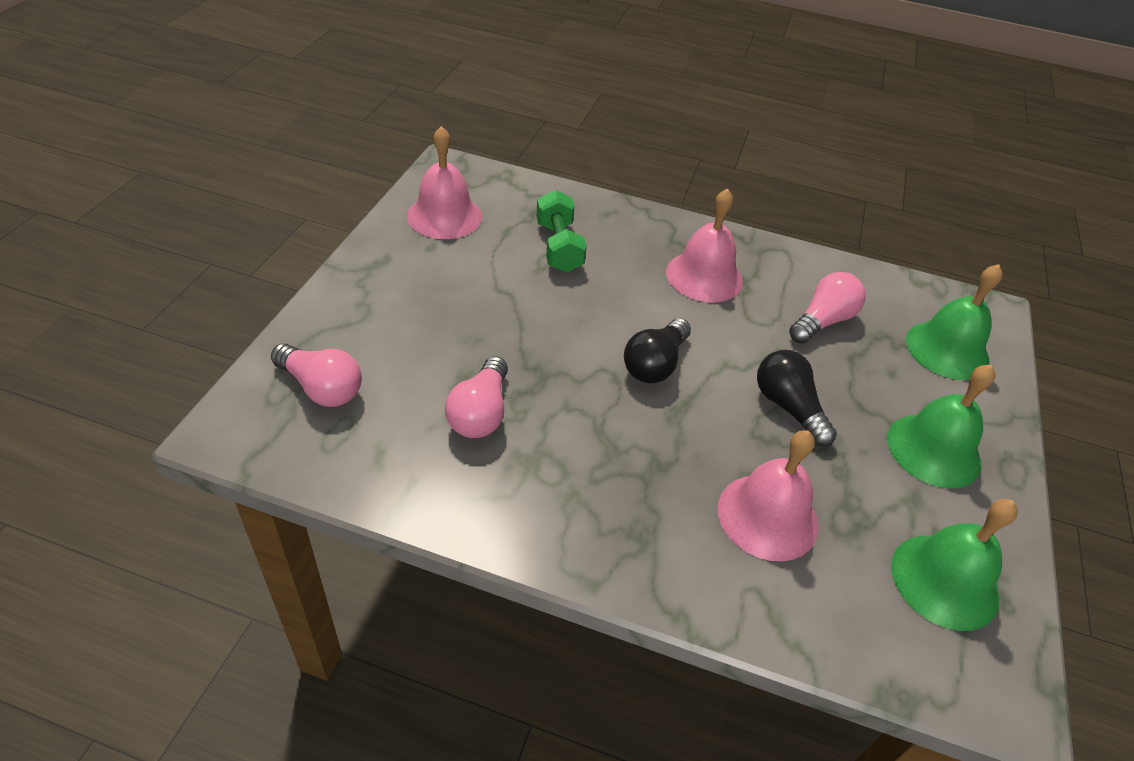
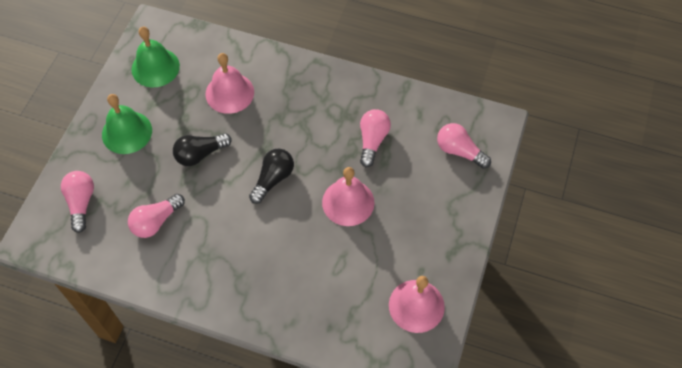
camera: 175 degrees left, 15 degrees up
(558, 247) = (330, 279): green dumbbell -> none
(704, 276) = (228, 257): pink bell -> pink bell (348, 202)
(788, 407) = (200, 154): black light bulb -> black light bulb turned 90 degrees clockwise
(947, 350) = (81, 203): green bell -> pink light bulb

